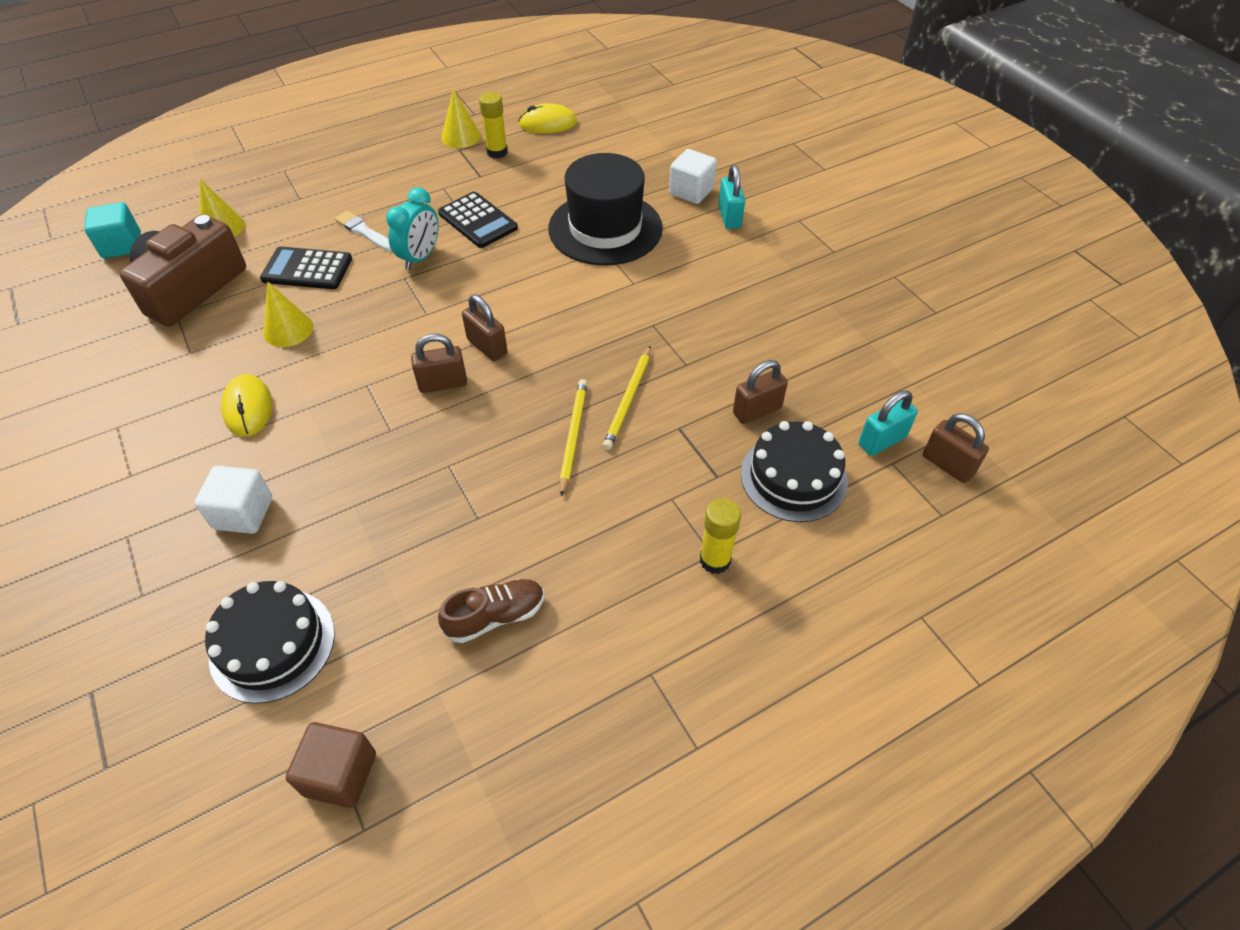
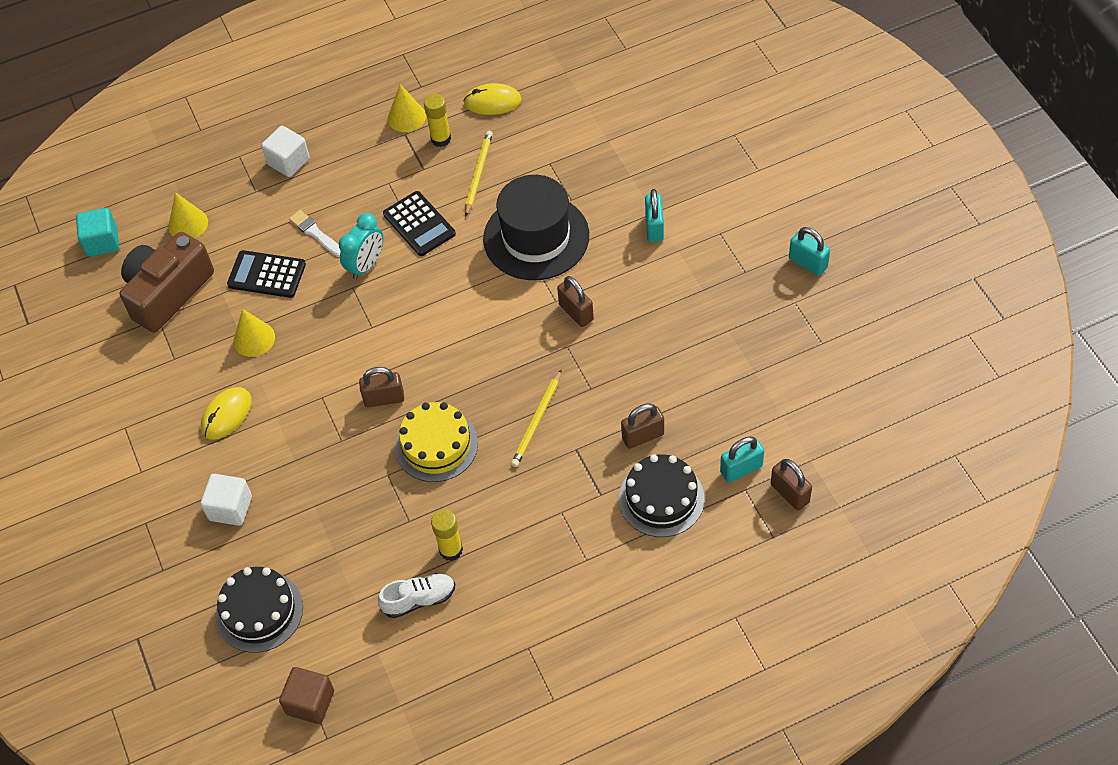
camera: 10 degrees right, 5 degrees up
(248, 408) = (226, 415): yellow mouse -> yellow mouse turned 45 degrees clockwise
(487, 347) = (422, 363): brown padlock -> brown padlock (576, 312)
(496, 616) = (419, 599): brown shoe -> white shoe
(508, 430) = (436, 445): none -> yellow cake
(573, 436) = (488, 453): yellow pencil -> yellow pencil (478, 174)
(691, 191) = (623, 195): white cube -> white cube (288, 161)
(715, 560) = (587, 565): yellow glue stick -> yellow glue stick (451, 550)
(898, 242) = (808, 263): none -> turquoise padlock

